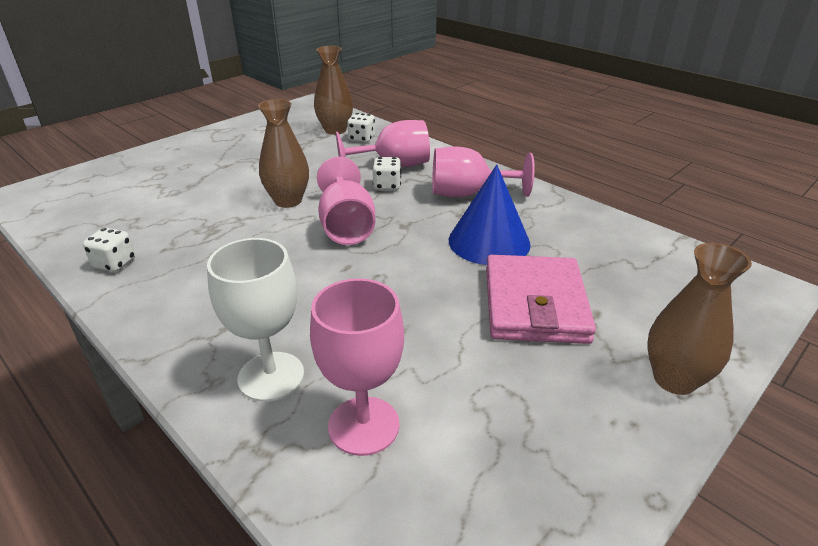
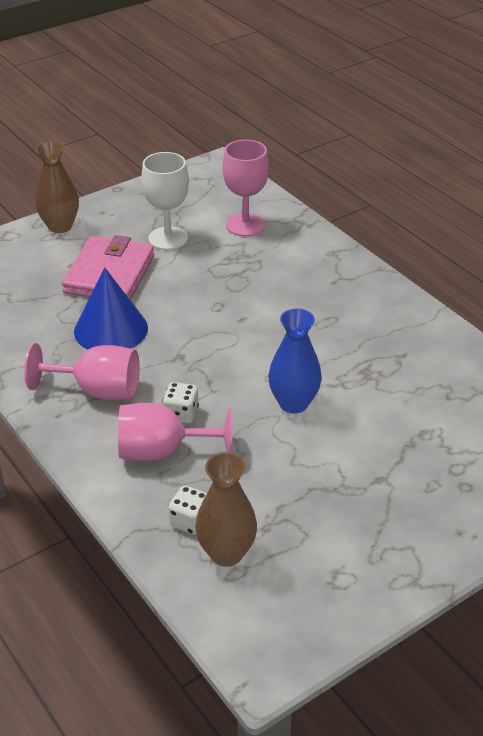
camera: 170 degrees left, 5 degrees up
(114, 263) = (440, 344): white dice -> none
(271, 376) = (297, 251): white goblet -> white goblet (168, 238)
(288, 201) = (293, 403): brown vase -> blue vase
(346, 227) = (235, 361): pink goblet -> none

